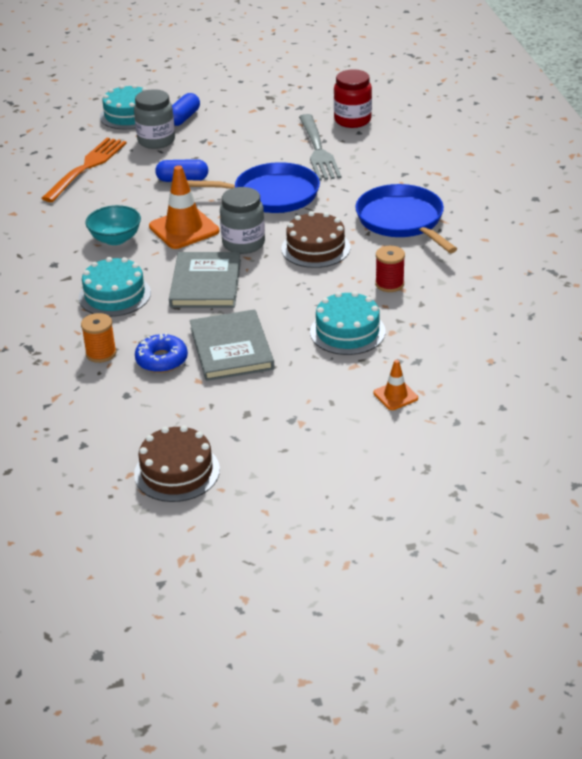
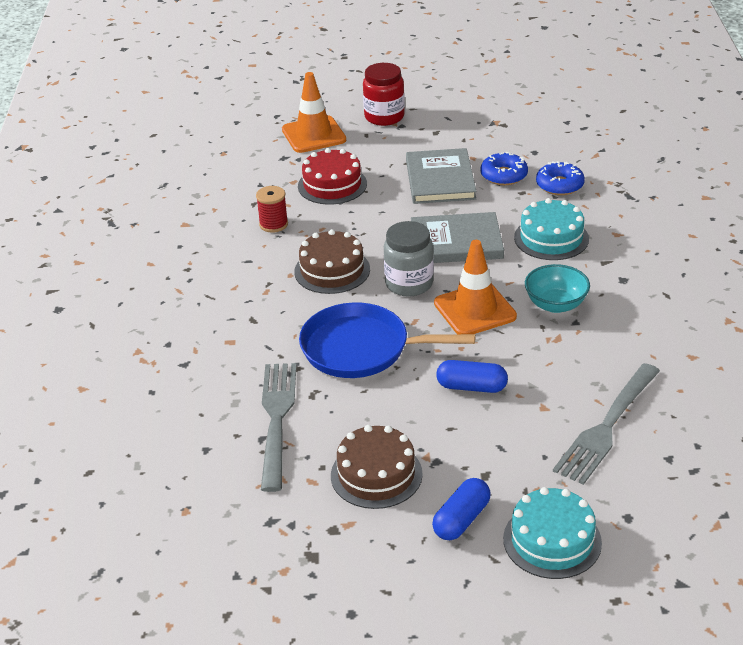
camera: 170 degrees left, 0 degrees up
(86, 167) = (607, 426): orange fork -> grey fork
(101, 353) = (559, 185): orange spool -> blue donut
(156, 141) = (506, 470): grey jar -> none
(177, 472) = (494, 101): brown cake -> brown cake (376, 474)
(206, 283) = (456, 242): grey book -> grey book turned 75 degrees clockwise
(347, 331) = (332, 185): turquoise cake -> red cake
(352, 120) = (203, 477): red jar -> red jar (384, 117)
(395, 395) = (313, 135): orange traffic cone -> orange traffic cone, size x1.90
(402, 220) = (223, 295): blue pan -> none

